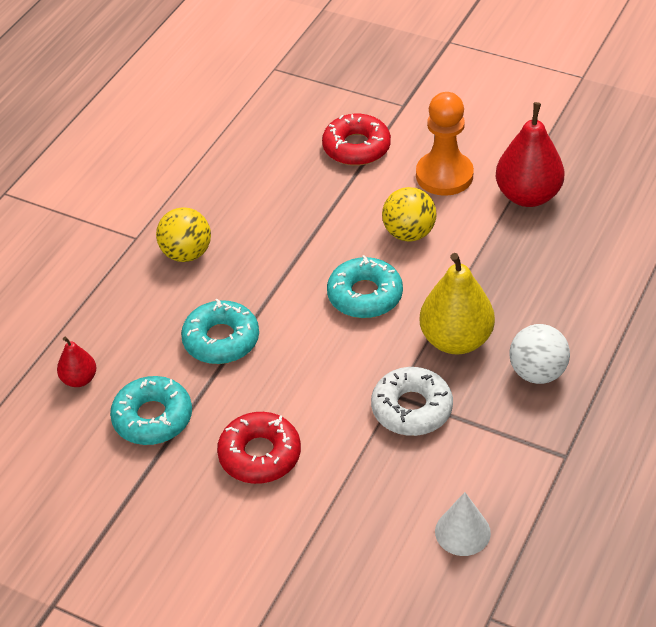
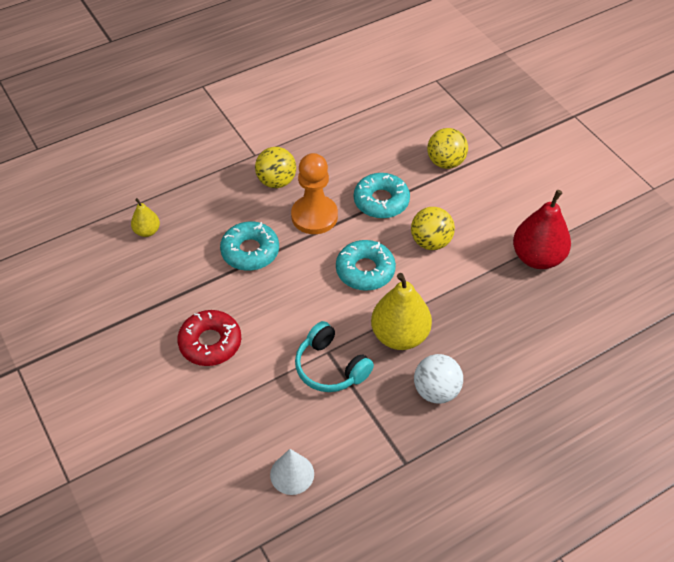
camera: 30 degrees right, 5 degrees up
(79, 379) = (147, 231): red pear -> yellow pear
(152, 418) = (168, 280): turquoise donut -> turquoise donut (381, 201)
(356, 147) = (445, 162): red donut -> yellow ball
(412, 408) = (330, 367): white donut -> turquoise headphones
(444, 175) = (489, 213): orange pawn -> orange pawn (314, 216)

